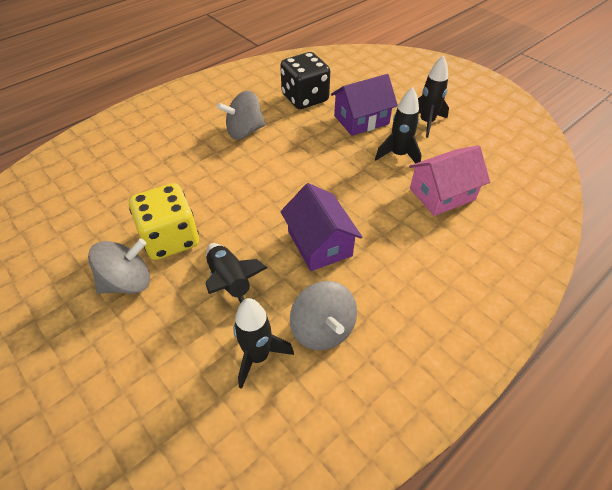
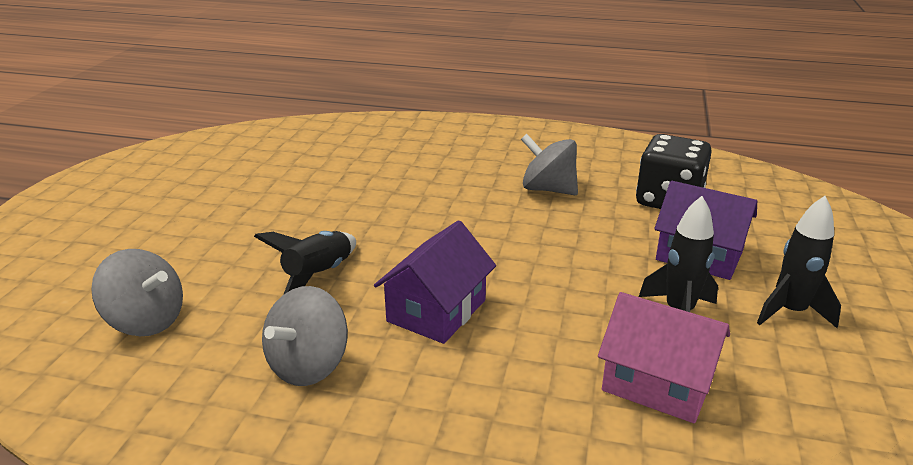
camera: 55 degrees right, 20 degrees down
(128, 282) = (268, 221): grey spinning top -> grey spinning top (146, 321)
(171, 238) = (342, 218): yellow dice -> none
(258, 356) = (237, 334): black rocket -> none

